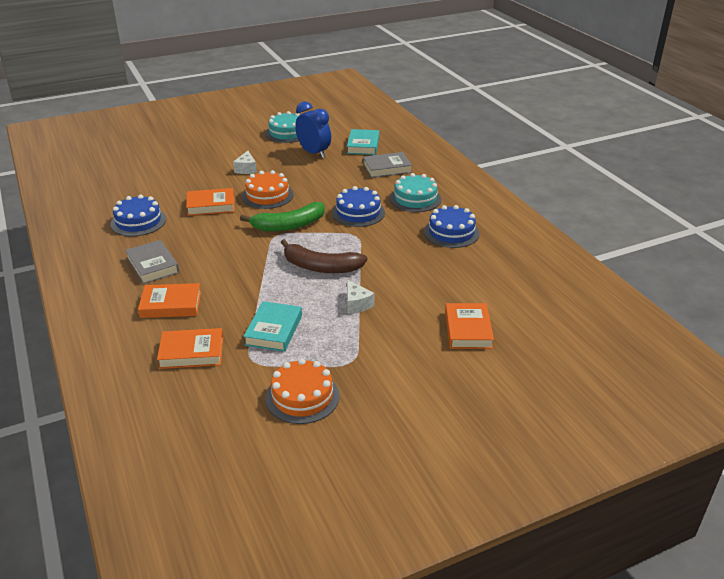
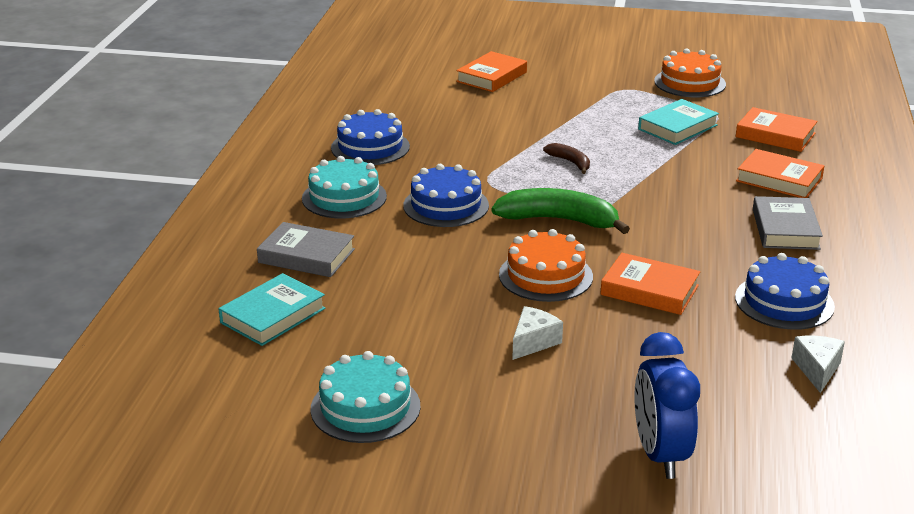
camera: 145 degrees left, 5 degrees down
(314, 153) = (378, 332): blue clock -> blue clock (660, 454)
(321, 267) = (570, 162): brown banana -> brown banana, size x0.51
(356, 304) = (570, 121): white cheese -> white cheese (817, 369)

